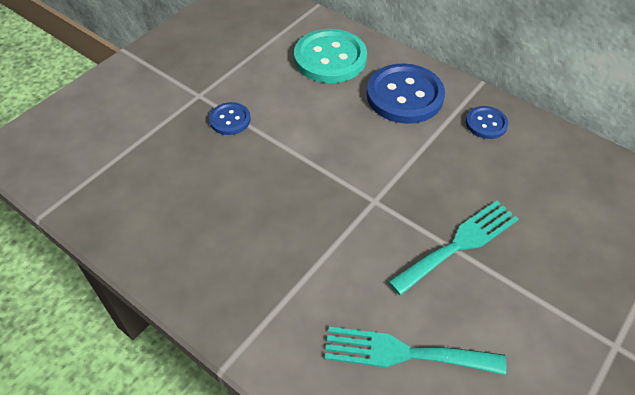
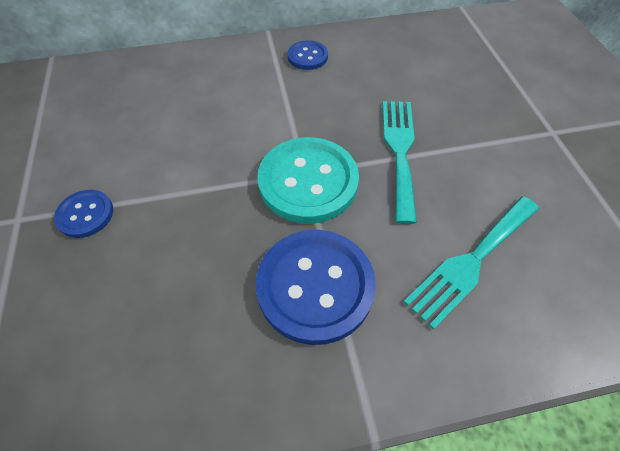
camera: 50 degrees left, 5 degrees up
(330, 58) = (121, 92): turquoise button -> turquoise button (308, 182)
(404, 96) = (224, 78): blue button -> blue button (315, 286)

